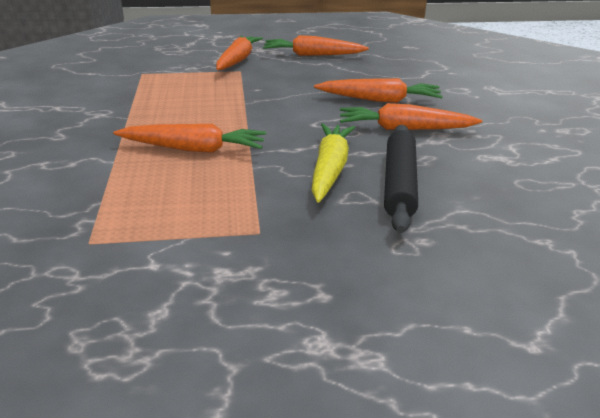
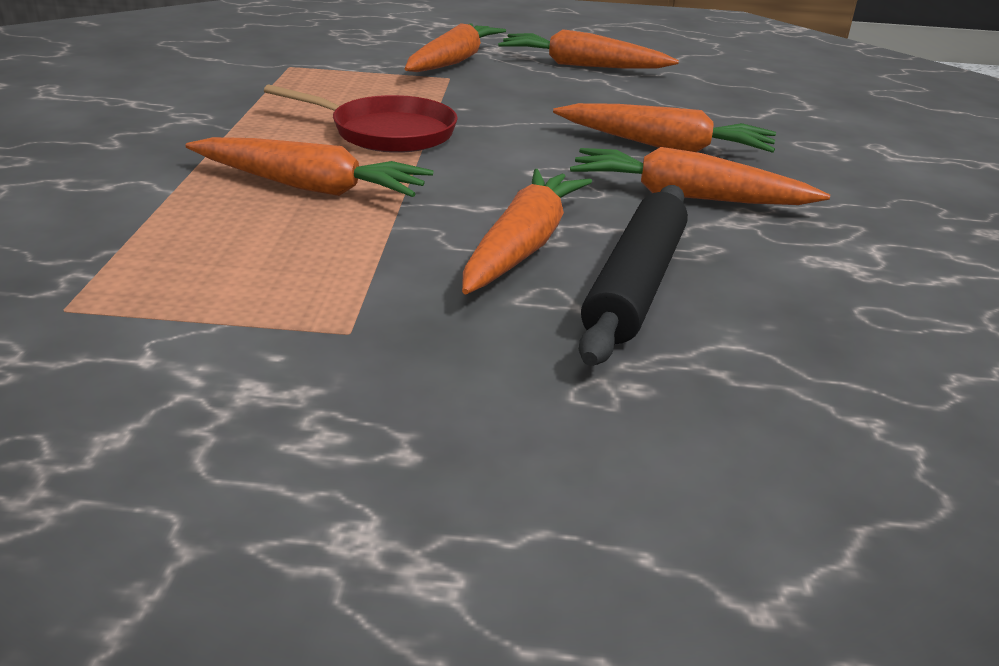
camera: 10 degrees right, 0 degrees up
(221, 110) = (386, 132): none -> red pan
(330, 169) = (523, 245): yellow carrot -> orange carrot

